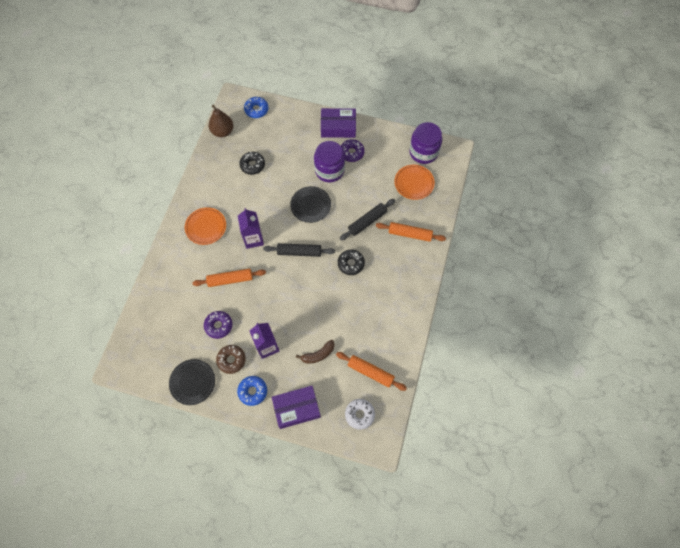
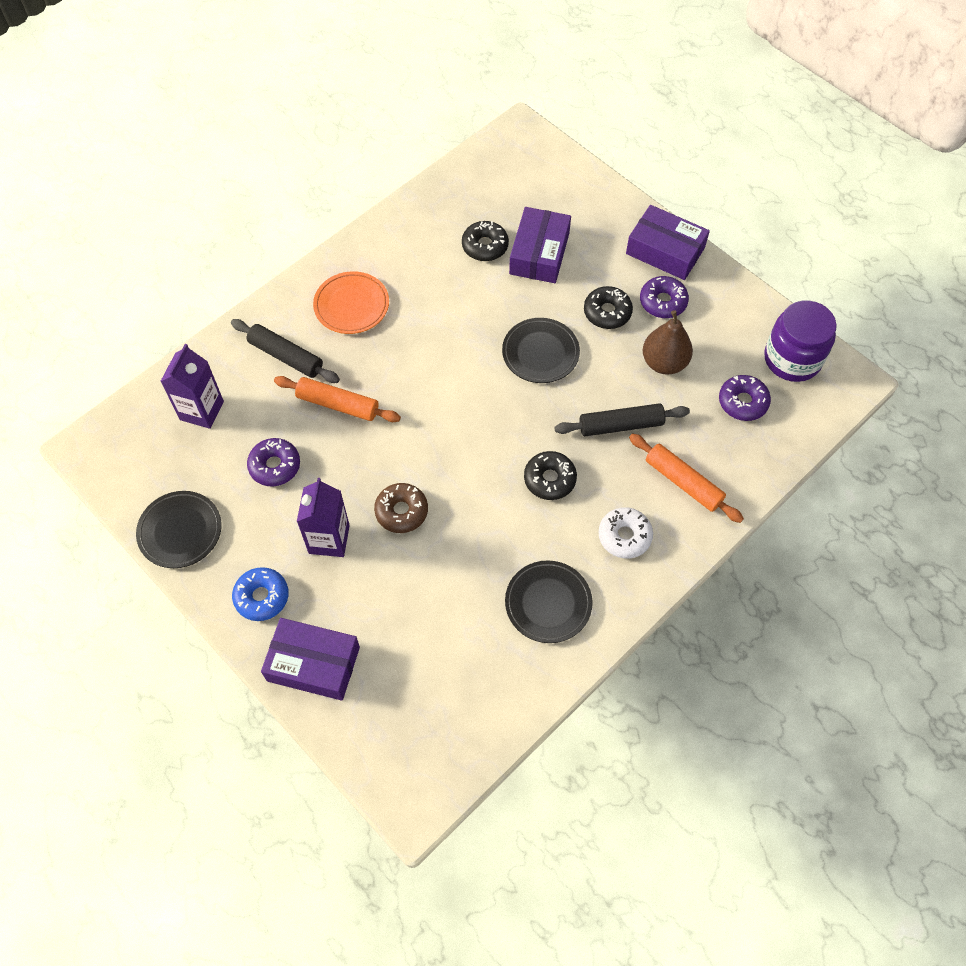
camera: 30 degrees right, 5 degrees down
(222, 131) = (470, 173): brown pear -> brown pear (664, 362)
(231, 360) = (260, 529): brown donut -> brown donut (401, 511)
(253, 239) = (414, 360): purple carton -> purple carton (202, 410)
(256, 110) = (545, 164): blue donut -> none
(281, 156) = (539, 253): none -> purple box
(299, 252) = (475, 417): black rolling pin -> black rolling pin (286, 356)
(318, 354) = (403, 597): brown banana -> none
(329, 170) = (607, 312): purple jar -> black donut
(359, 414) = (410, 734): white donut -> white donut (624, 536)
(370, 372) = (472, 674): orange rolling pin -> none
(384, 321) = (548, 603): none -> black plate
(414, 183) = (743, 402): orange plate -> purple donut

